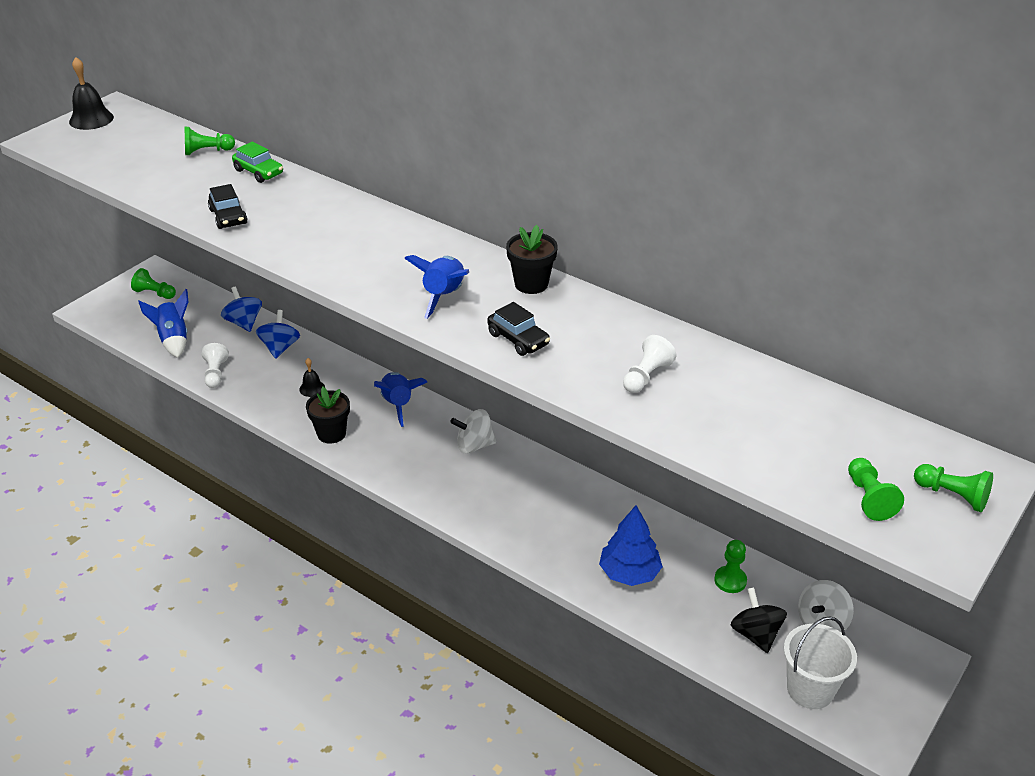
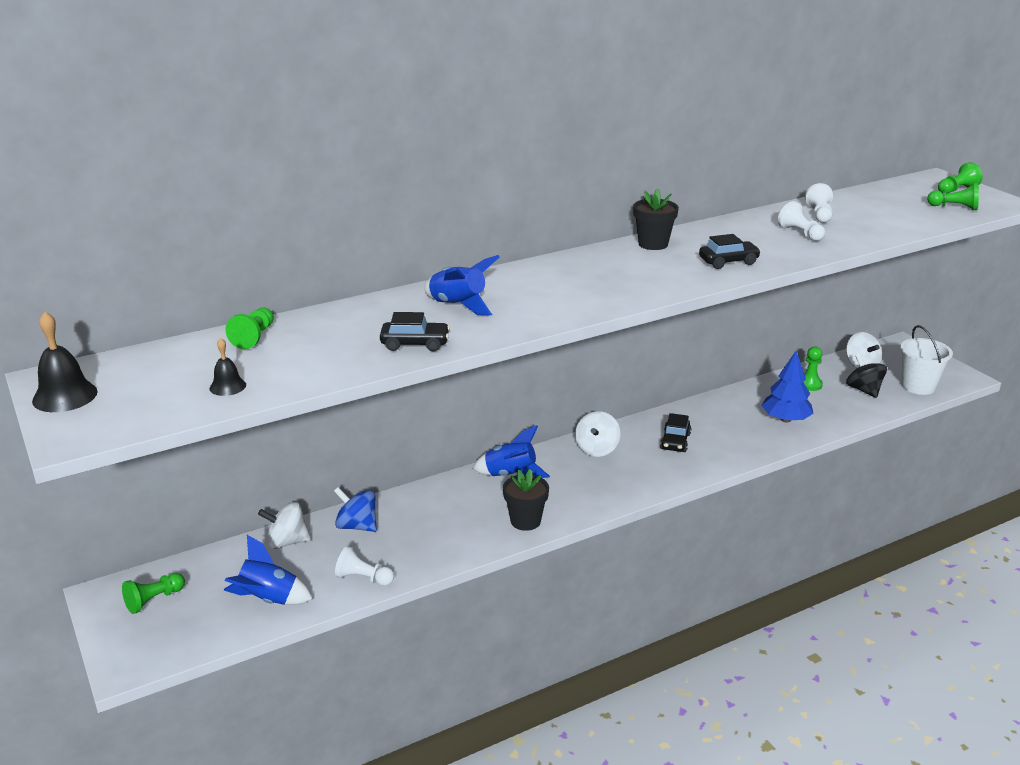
camera: 65 degrees left, 10 degrees down
(244, 323) = (287, 542): blue spinning top -> white spinning top
(259, 172) = (337, 317): green car -> none
(312, 388) = (444, 519): black bell -> black bell (227, 386)
(444, 296) = (646, 275): blue rocket -> blue rocket (458, 305)
(523, 496) = (675, 441): none -> black car
(725, 382) = (819, 215): none -> white pawn
(755, 634) = (864, 390): black spinning top -> black spinning top turned 60 degrees clockwise

